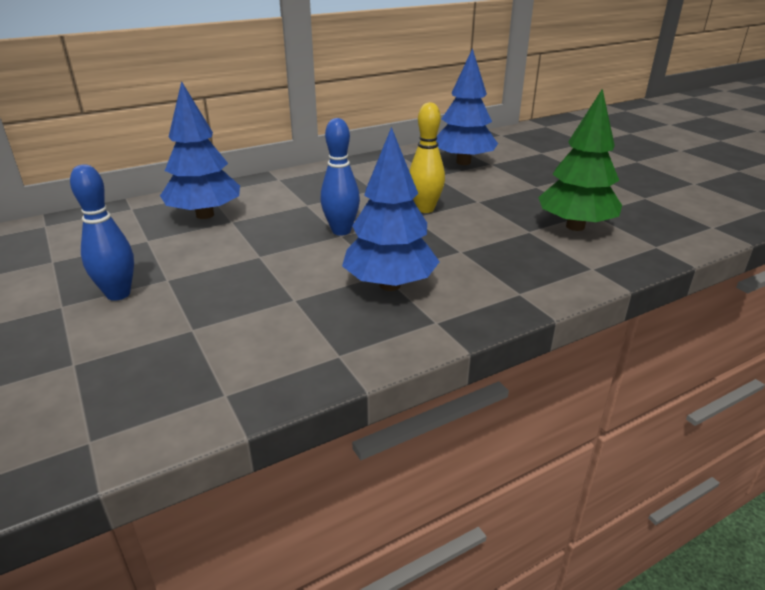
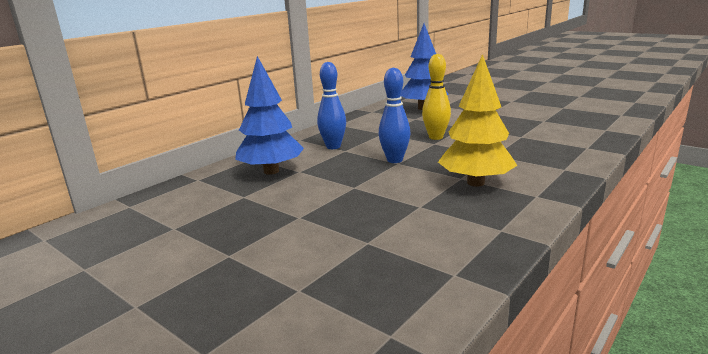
camera: 20 degrees left, 10 degrees down
(118, 294) = (271, 235): blue bowling pin -> blue bowling pin (333, 147)
(390, 285) = (475, 183): blue tree -> yellow tree
(575, 226) = (545, 129): green tree -> none

